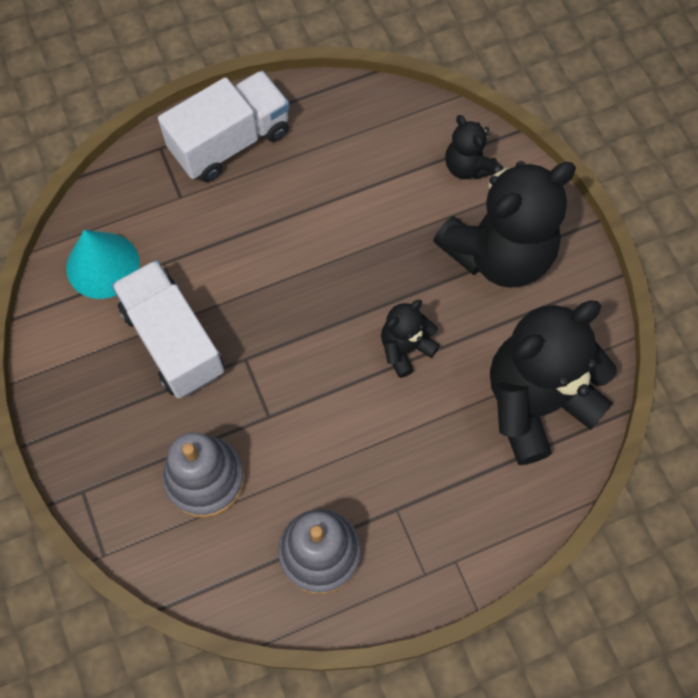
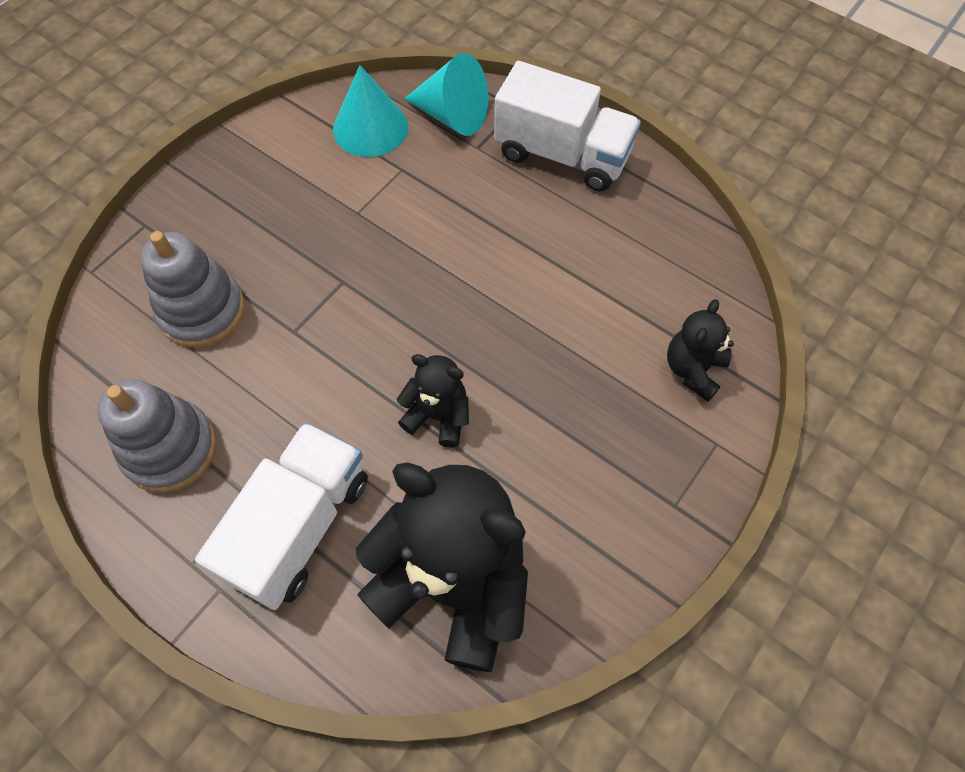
camera: 60 degrees right, 5 degrees down
(134, 198) = (452, 115): none -> turquoise cone
(173, 341) = (327, 216): white truck -> white truck (299, 526)
(499, 254) = (610, 454): black teddy bear -> none

